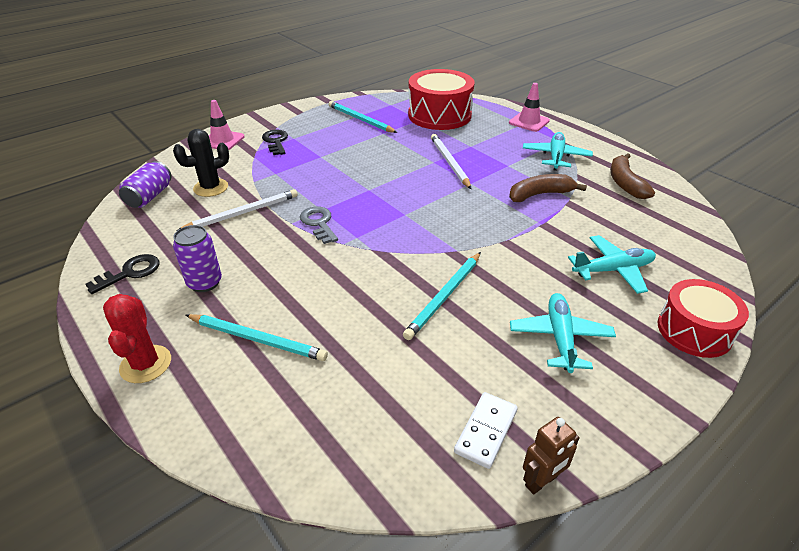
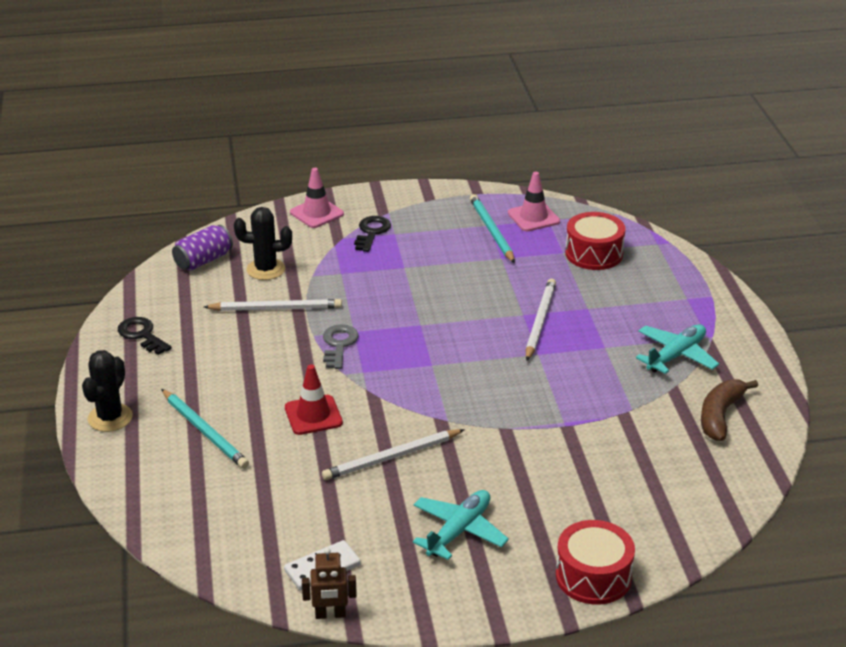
camera: 30 degrees right, 5 degrees down
(130, 273) = (142, 335): black key -> black key turned 120 degrees counterclockwise
(146, 364) = (110, 418): red cactus -> black cactus
(205, 283) = (196, 367): purple can -> none
(347, 286) = (313, 415): none -> red traffic cone
(439, 115) = (594, 254): red drum -> red drum, size x0.66
(444, 296) = (391, 457): turquoise pencil -> white pencil
(529, 122) = (699, 298): pink traffic cone -> pink traffic cone (533, 217)
(540, 194) = (601, 394): brown banana -> none
(613, 270) = (583, 497): turquoise plane -> none

